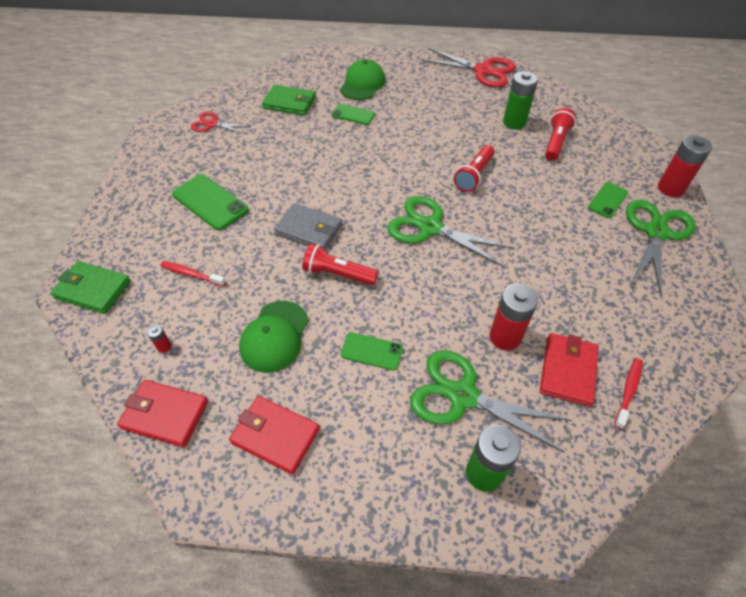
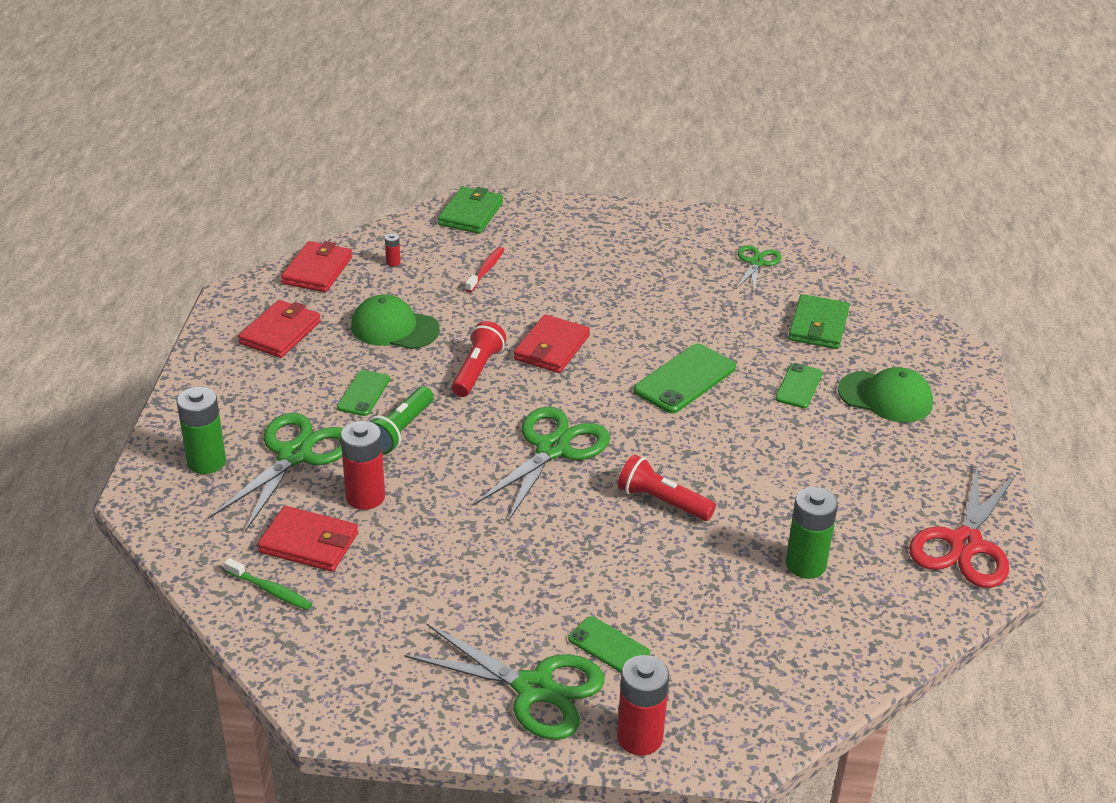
camera: 90 degrees right, 15 degrees down
(210, 202) = (601, 273): green phone -> green phone (685, 379)
(212, 124) = (756, 263): red scissors -> green scissors
(309, 229) = (551, 348): grey wallet -> red wallet
(420, 320) = (400, 430): none -> green flashlight
(555, 142) = (755, 609): red flashlight -> none
(628, 391) = (270, 590): red toothbrush -> green toothbrush

